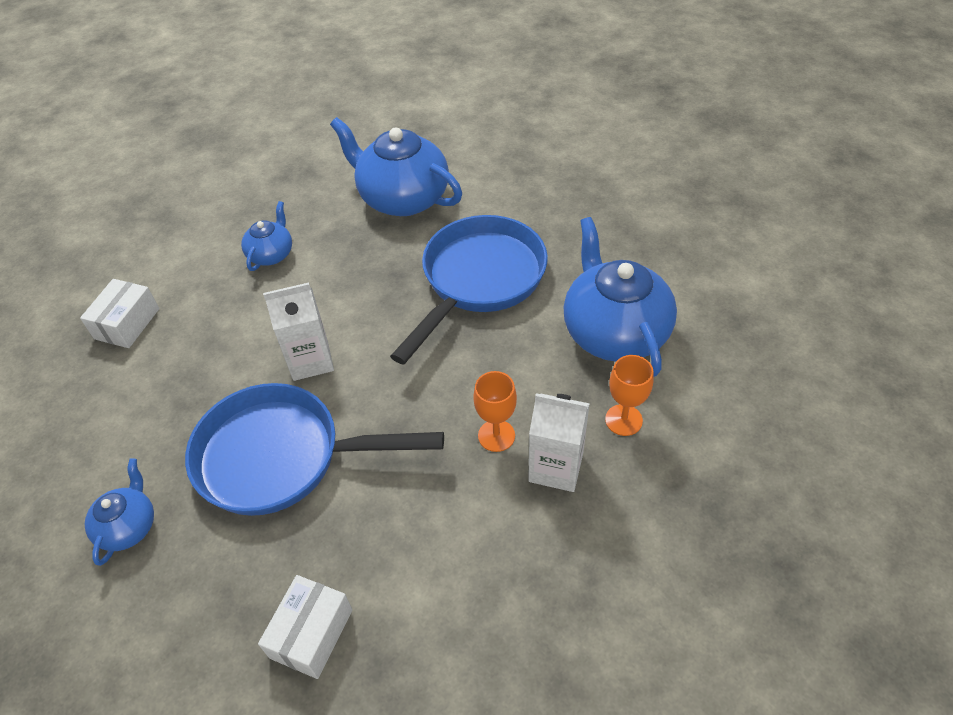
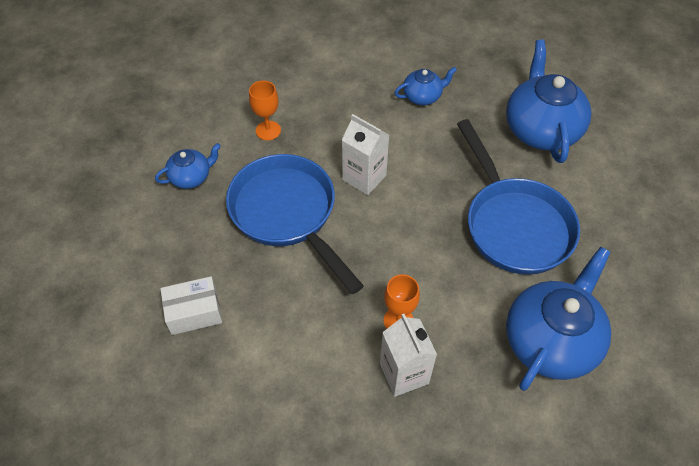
camera: 50 degrees right, 5 degrees up
(127, 323) = (309, 70): white box -> none
(479, 280) = (514, 224): blue pan -> blue pan turned 75 degrees clockwise
(623, 420) = (478, 394): orange goblet -> orange goblet (268, 130)

